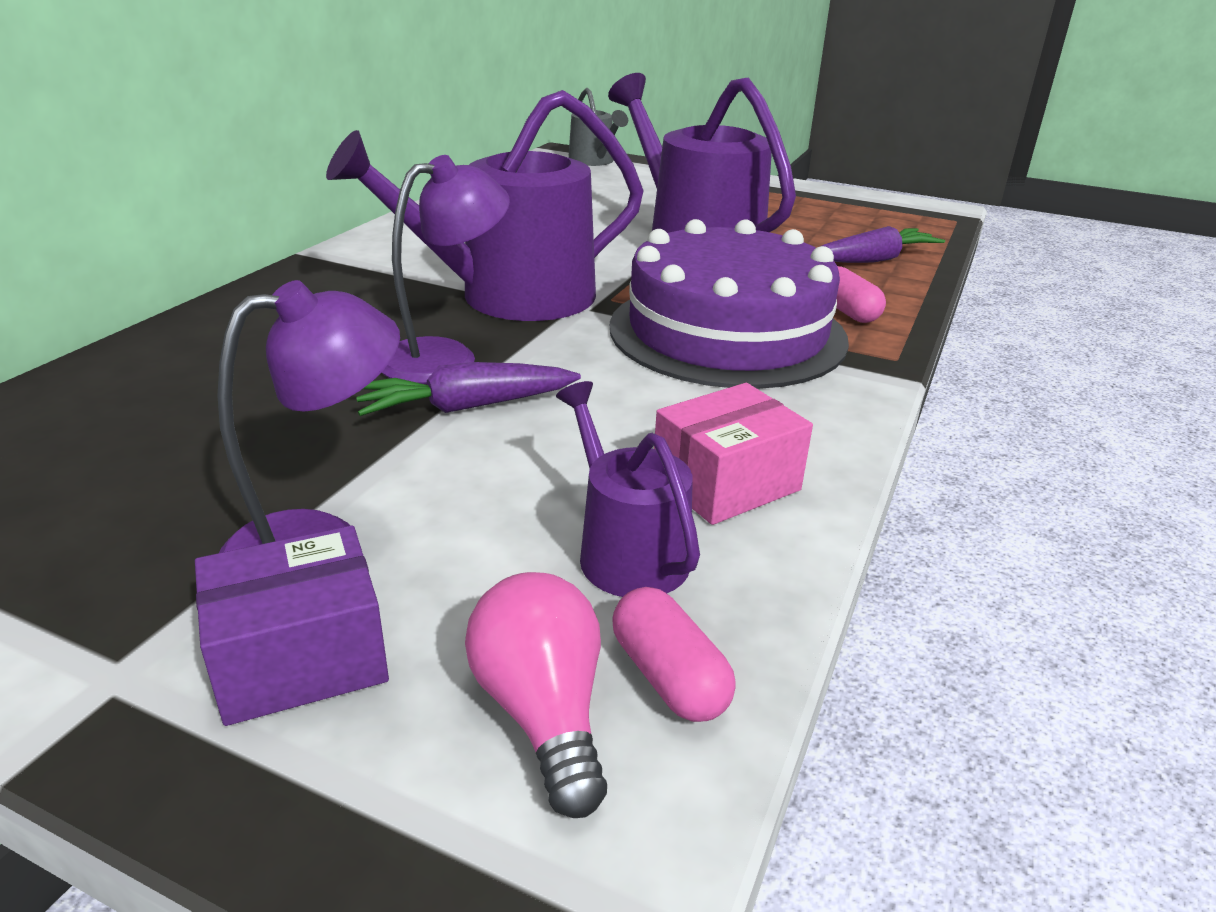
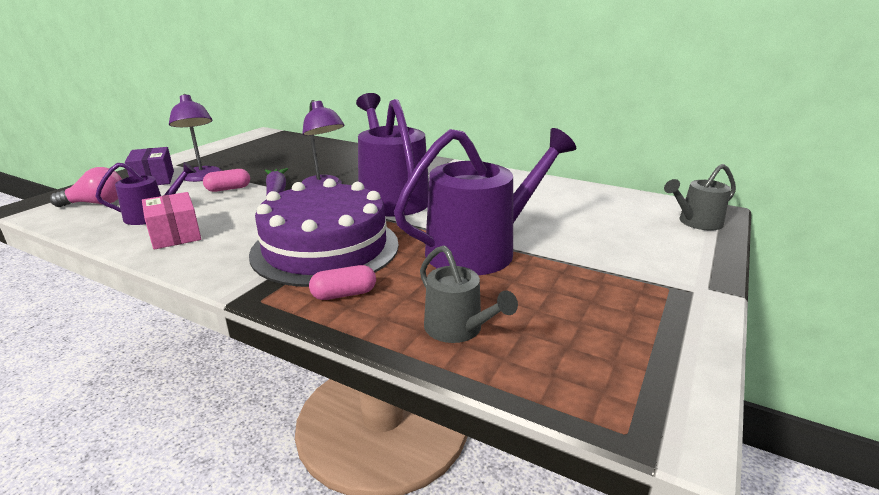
camera: 95 degrees right, 5 degrees down
(669, 676) = (86, 218): pink capsule -> pink capsule (228, 189)
(874, 260) = (458, 329): purple carrot -> grey watering can

